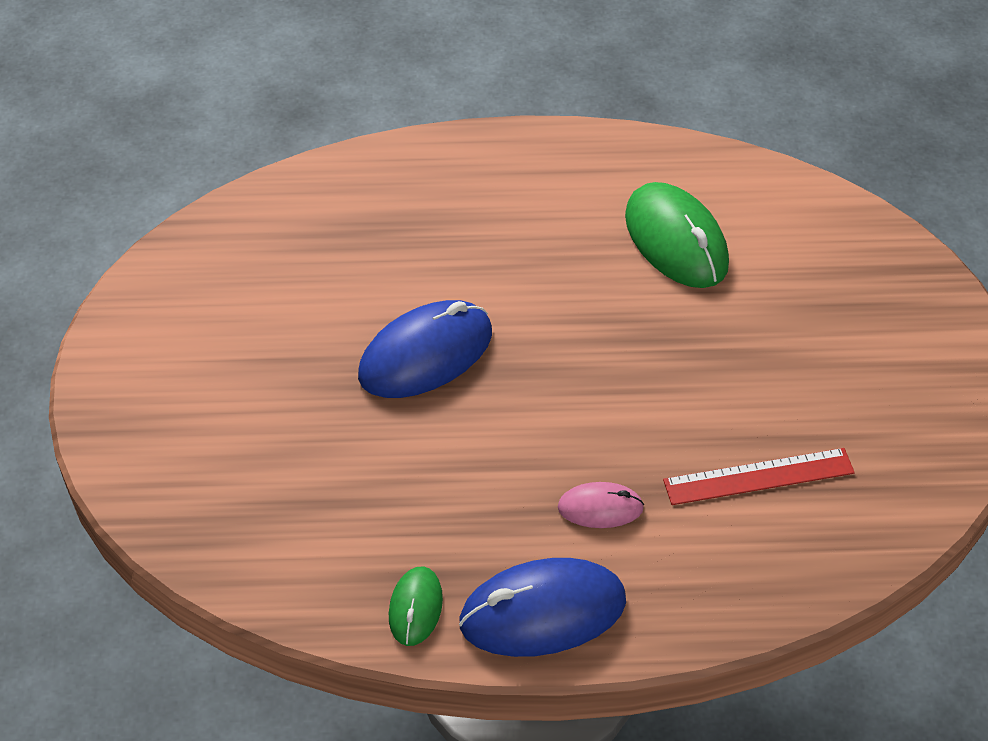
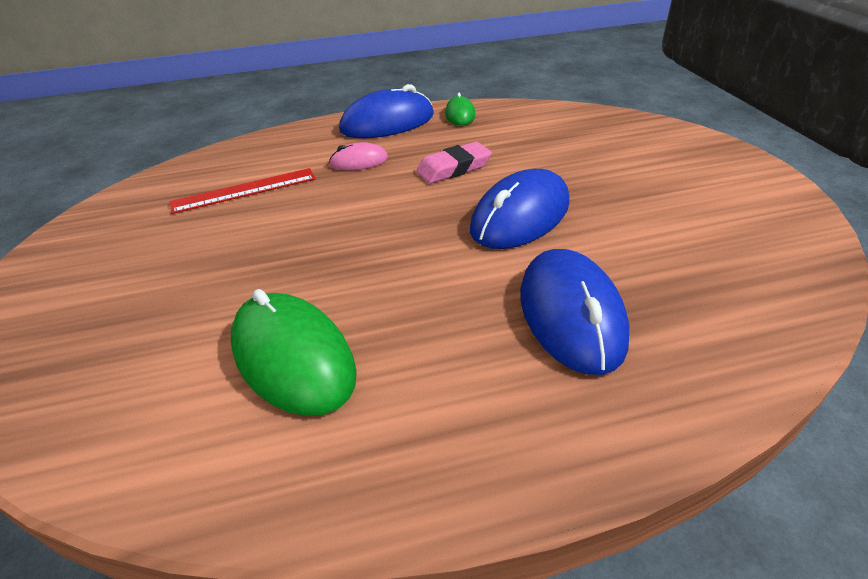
camera: 170 degrees right, 10 degrees down
(437, 234) = (571, 314): none -> blue mouse
(472, 460) = (454, 168): none -> pink eraser

